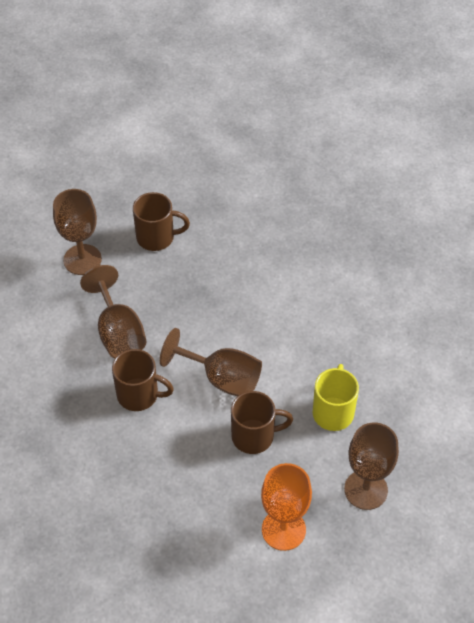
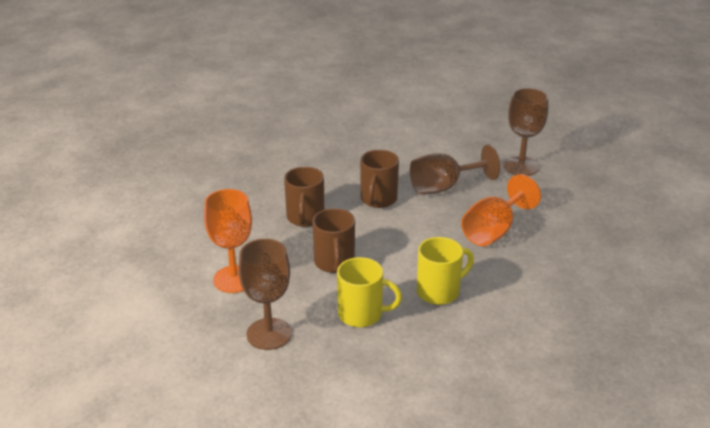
camera: 90 degrees right, 20 degrees down
(157, 237) = (560, 204): brown mug -> brown mug (305, 218)
(201, 297) = (493, 231): none -> orange goblet
(222, 379) = (398, 244): brown goblet -> none
(297, 348) = (439, 291): none -> yellow mug

